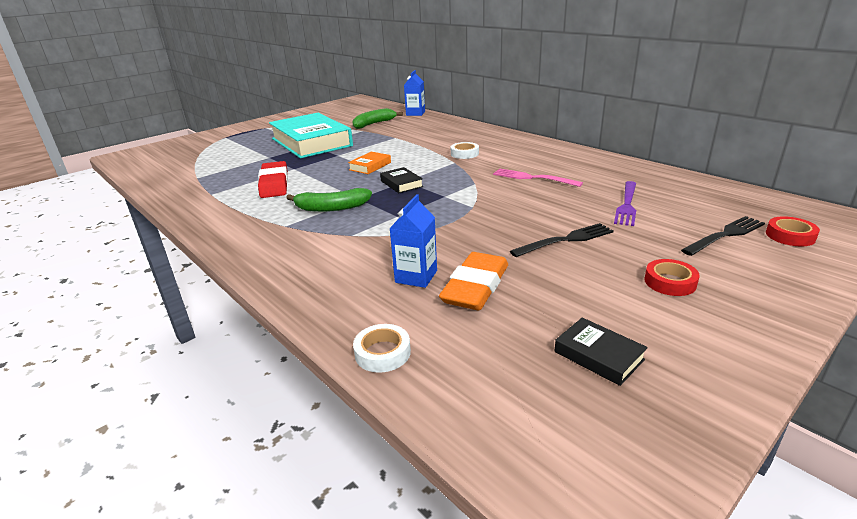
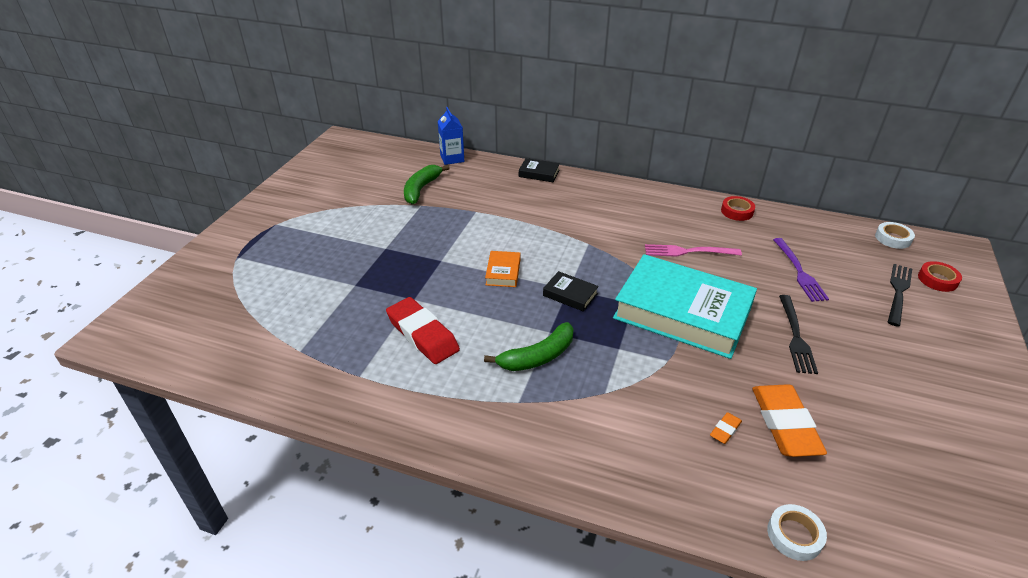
camera: 30 degrees left, 10 degrees up
(311, 142) = (379, 242): turquoise book -> turquoise book (682, 313)
(416, 276) = (725, 430): blue carton -> orange eraser
(464, 154) = (584, 226): white tape -> white tape (893, 238)
(565, 240) = (796, 336): black fork -> black fork turned 150 degrees clockwise
(598, 355) = (935, 466): black book -> black book (539, 173)
(670, 282) = (909, 364): red tape -> red tape (737, 211)

